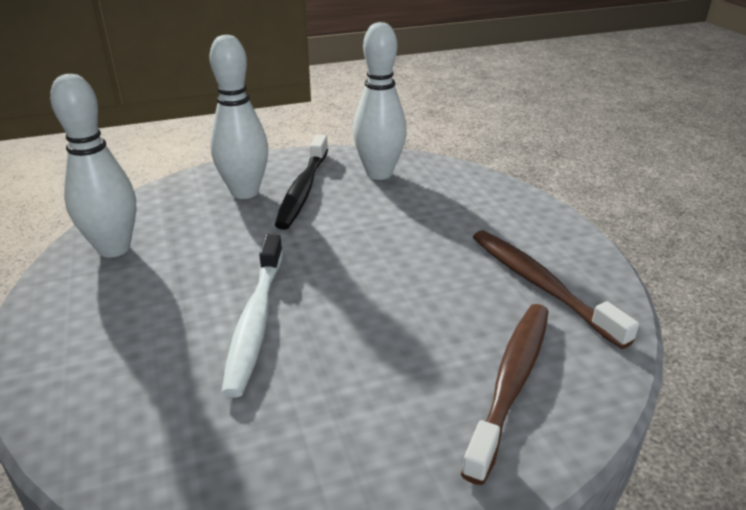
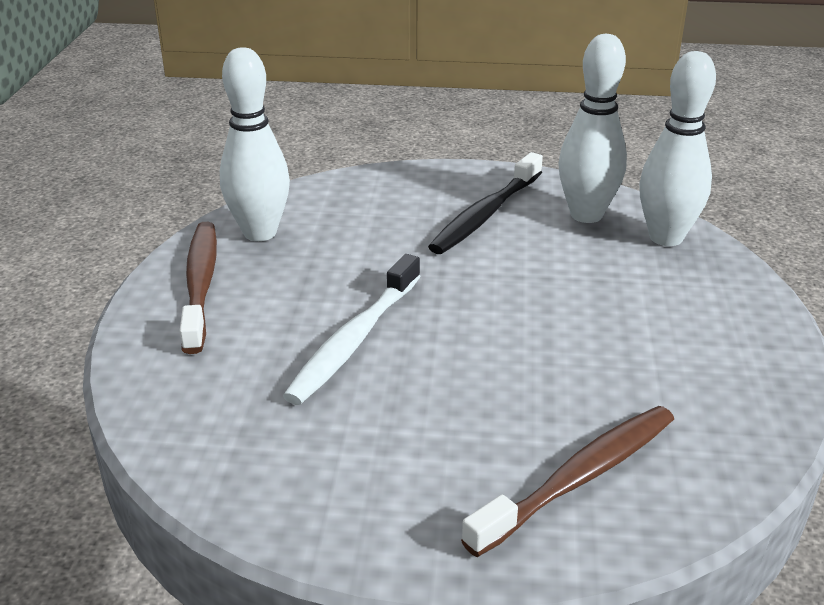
camera: 25 degrees right, 0 degrees up
(245, 192) = (420, 203): white bowling pin -> white bowling pin (666, 237)
(540, 285) = (691, 390): brown toothbrush -> brown toothbrush (200, 284)

